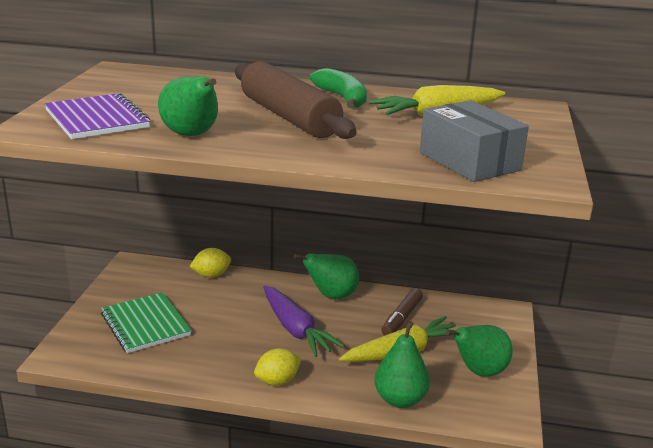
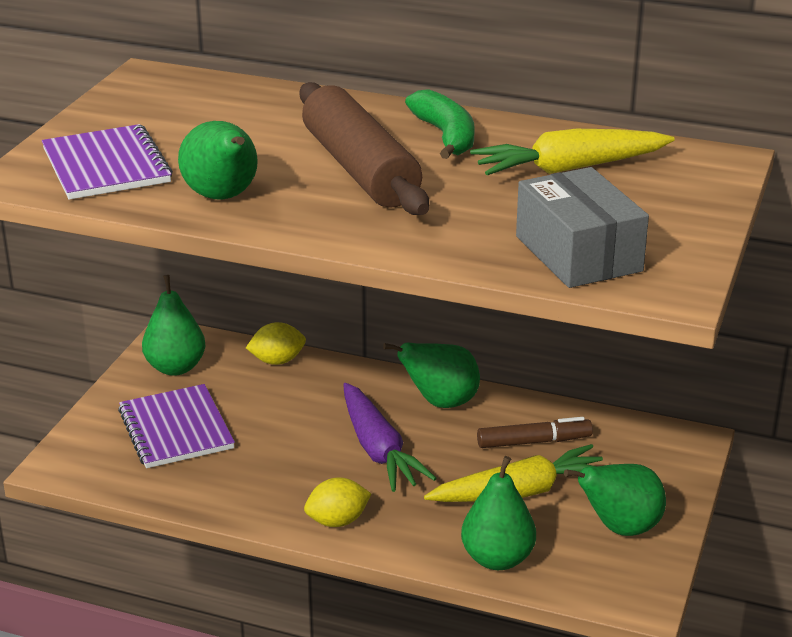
camera: 10 degrees right, 5 degrees up
(139, 283) = (175, 367): none -> green pear
(145, 324) = (176, 429): green notebook -> purple notebook
(402, 318) = (533, 442): brown marker -> brown marker turned 135 degrees counterclockwise

